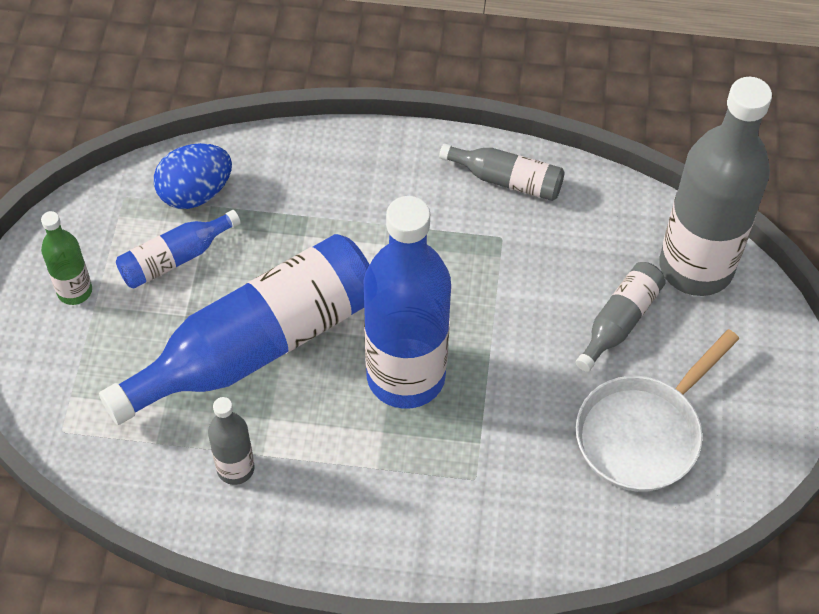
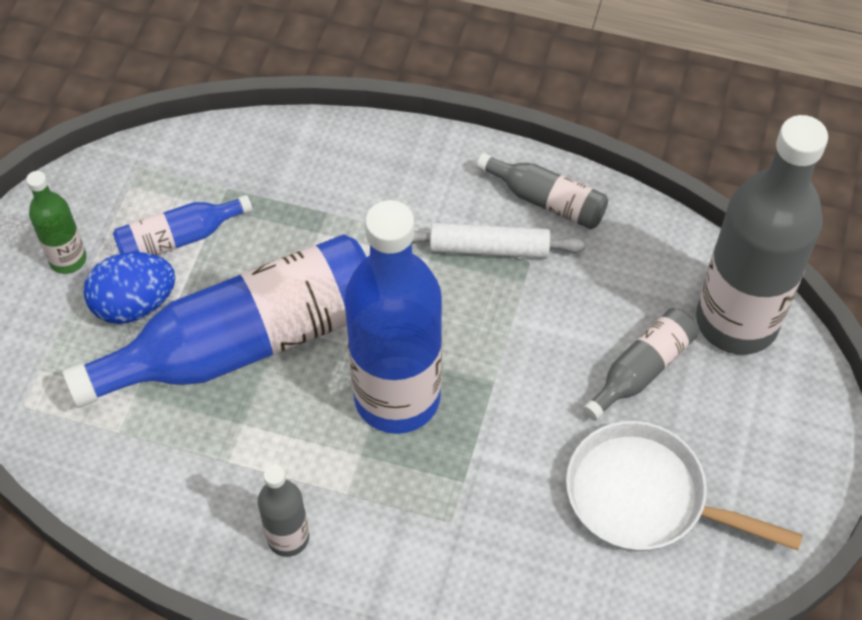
camera: 10 degrees right, 0 degrees up
(195, 193) = (214, 172): blue egg -> blue egg (135, 304)
(235, 468) = (196, 472): grey bottle -> grey bottle (288, 538)
(463, 230) = (489, 248): none -> white rolling pin
(643, 433) = (644, 497): white pan -> white pan turned 60 degrees clockwise

